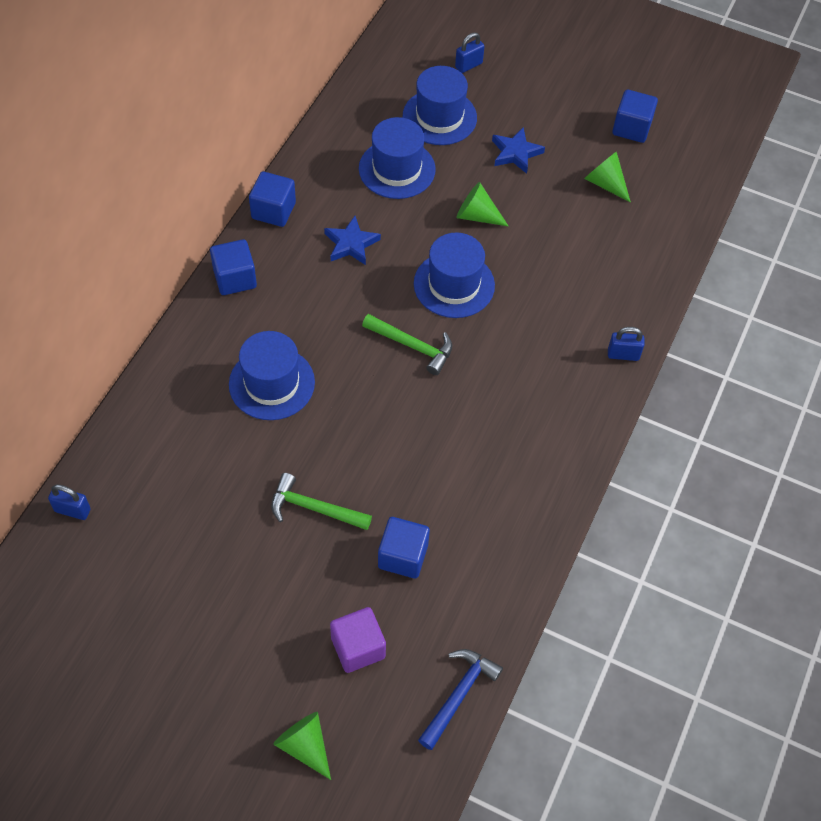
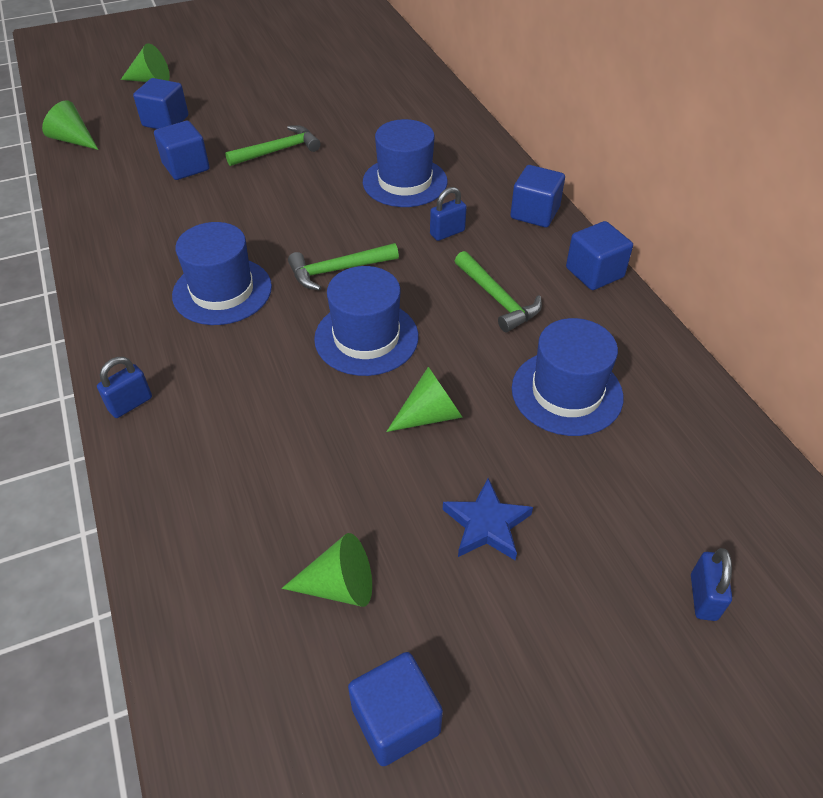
camera: 135 degrees right, 10 degrees down
(72, 510) = (417, 71): blue padlock -> blue padlock (447, 233)
(351, 244) = (497, 299): blue star -> green hammer
(358, 647) = (165, 121): purple cube -> blue cube
(439, 117) = (621, 489): blue hat -> blue hat (222, 291)
(459, 695) = (73, 140): blue hammer -> green cone

